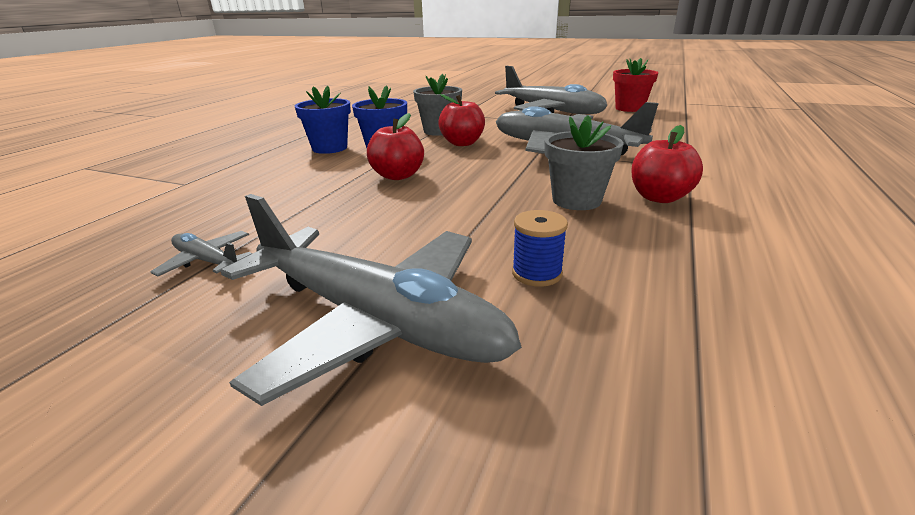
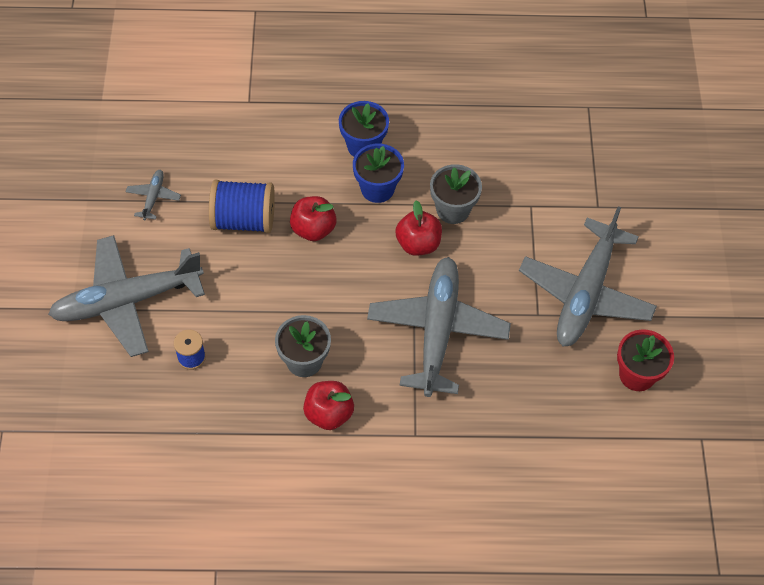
camera: 65 degrees right, 30 degrees up
(338, 206) = (244, 220): none -> blue spool
(375, 320) = (127, 301): grey plane -> grey plane turned 60 degrees clockwise

